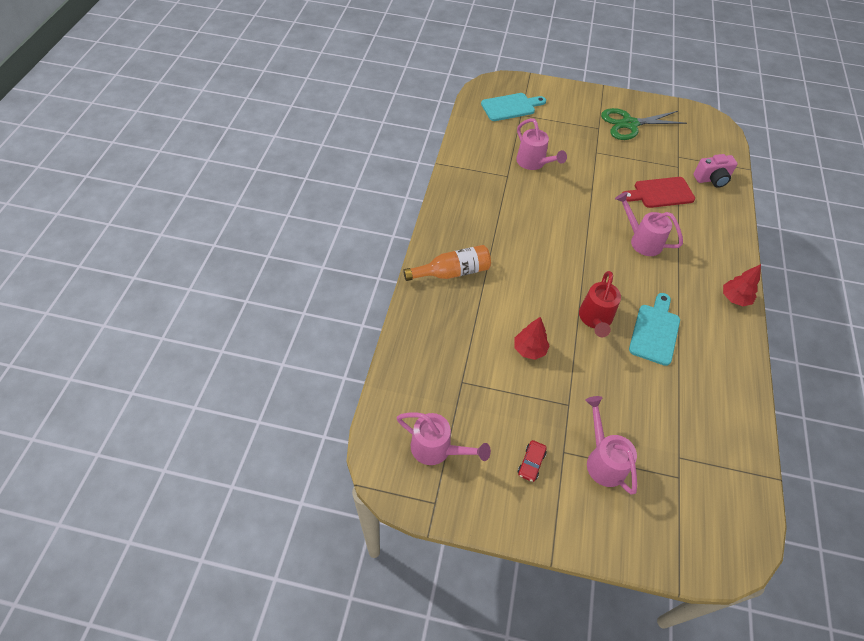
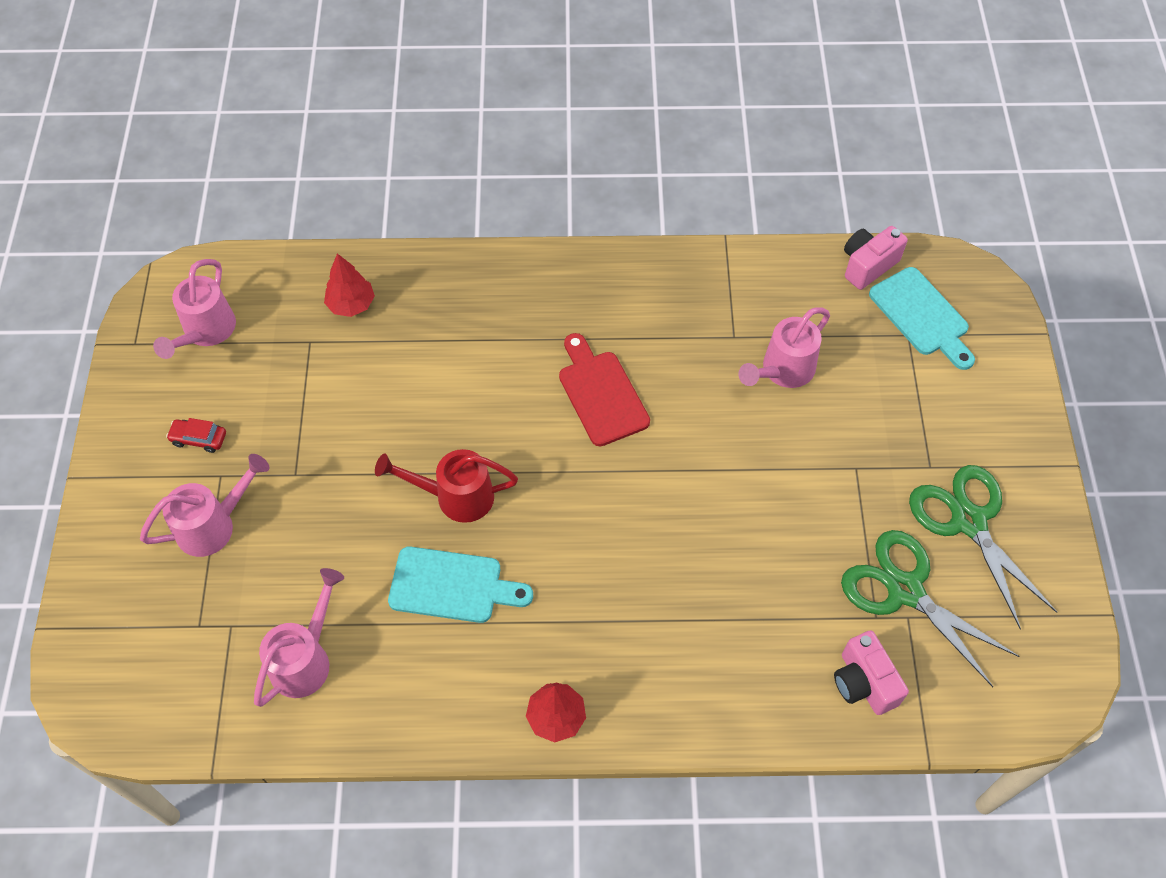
camera: 80 degrees right, 5 degrees up
(452, 272) = (498, 297): orange bottle -> none
(474, 116) = (867, 265): none -> pink camera
(529, 349) = (379, 414): red tree -> red tree (351, 304)
(642, 241) = (649, 558): pink watering can -> pink watering can (305, 659)
(660, 193) = (785, 585): red cutting board -> red cutting board (600, 394)
(664, 153) = (905, 590): none -> green scissors

